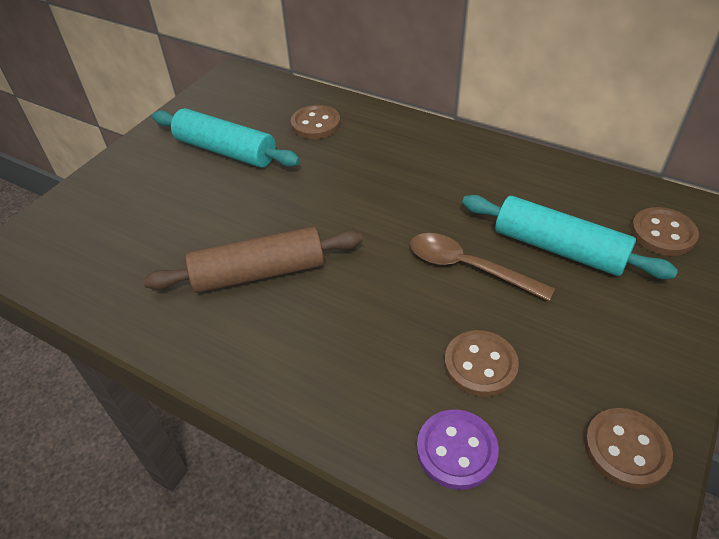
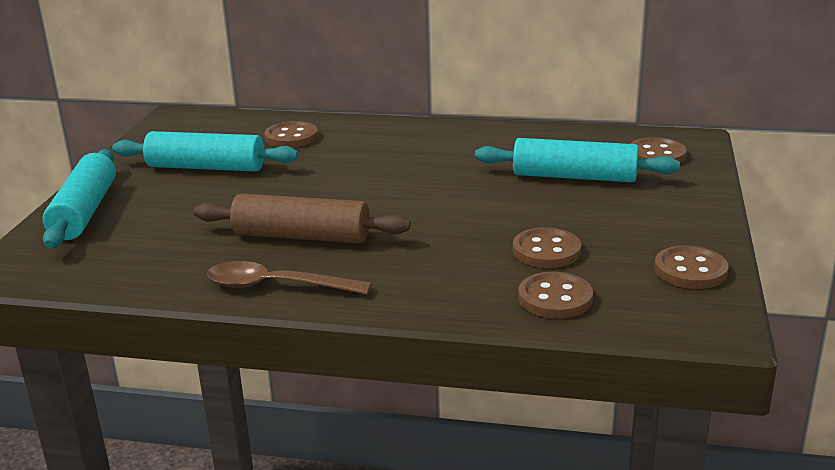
camera: 20 degrees left, 20 degrees down
(103, 188) = (85, 212): none -> turquoise rolling pin
(259, 273) = (301, 236): brown rolling pin -> brown rolling pin turned 45 degrees clockwise
(456, 450) = (555, 298): purple button -> brown button
(467, 267) = (500, 200): brown spoon -> brown spoon (276, 286)

